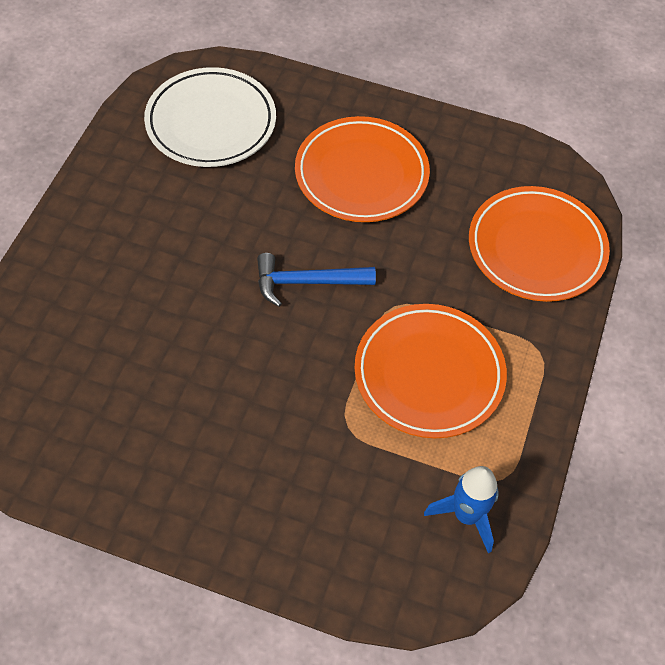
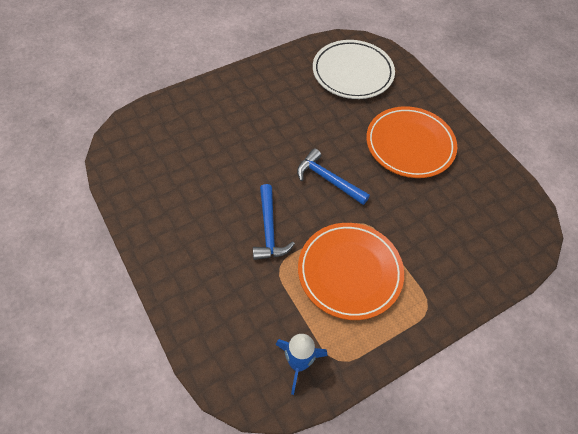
camera: 40 degrees right, 0 degrees up
(295, 393) = (269, 230): none -> blue hammer
(536, 248) = (479, 249): orange plate -> none

